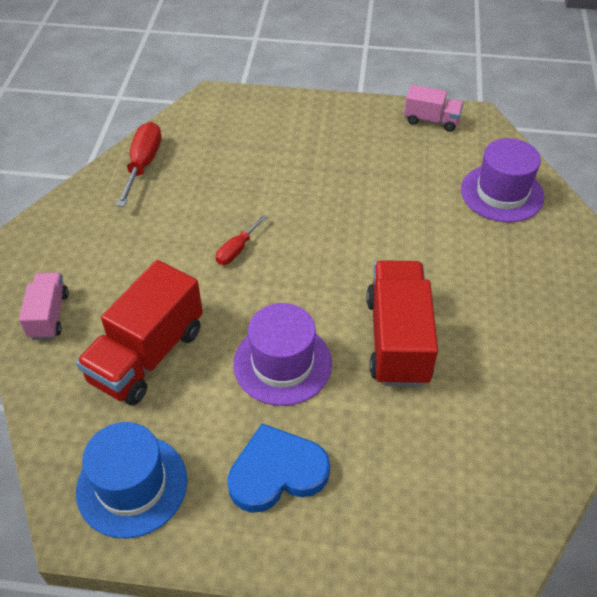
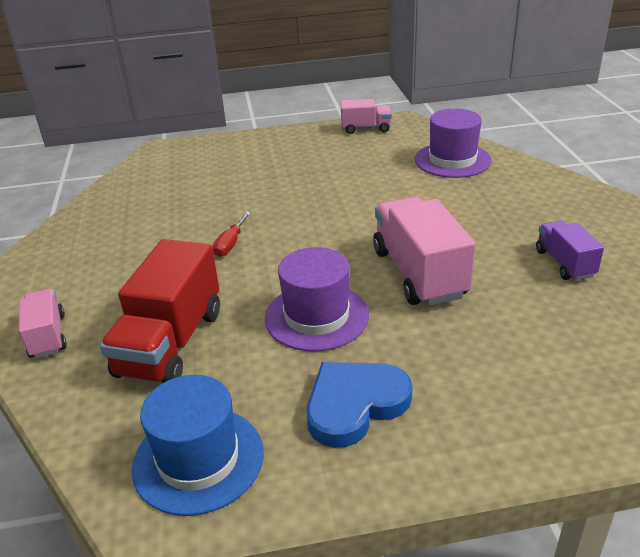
camera: 15 degrees left, 15 degrees down
(143, 164) = (110, 204): red screwdriver -> none
(397, 339) = (419, 273): red truck -> pink truck
(545, 369) = (564, 263): none -> purple truck

